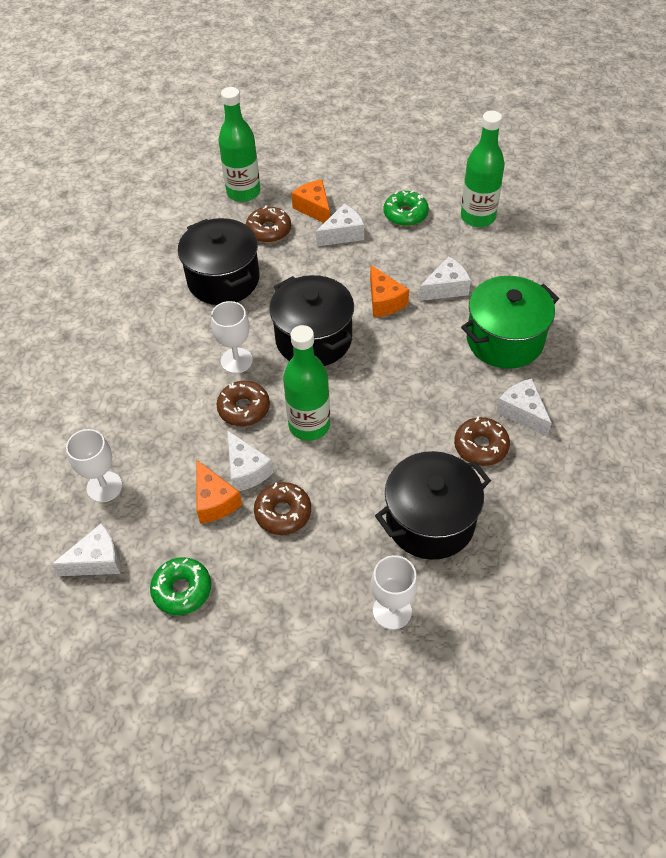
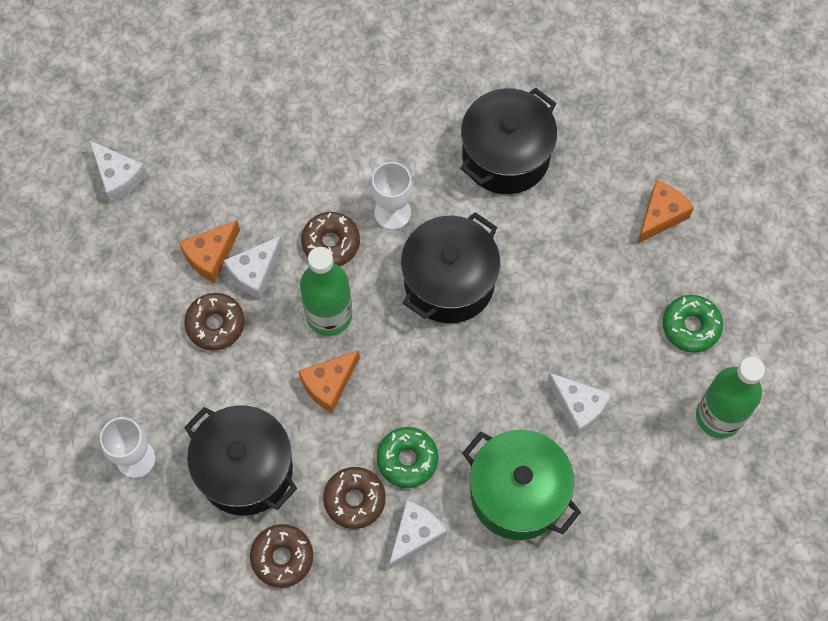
camera: 70 degrees right, 15 degrees up
(104, 487) = (198, 149): white goblet -> none
(182, 590) = (108, 263): green donut -> green donut (407, 459)
(243, 192) = (658, 125): green bottle -> none
(269, 230) = (603, 177): brown donut -> brown donut (282, 557)
(343, 234) = (627, 263): white cheese -> none
(384, 301) = (533, 342): orange cheese -> orange cheese (329, 384)

